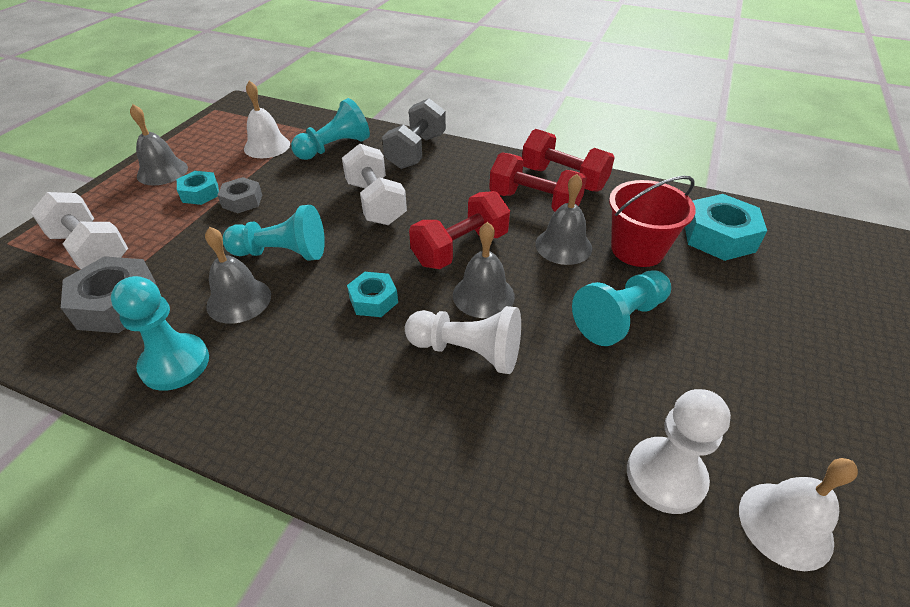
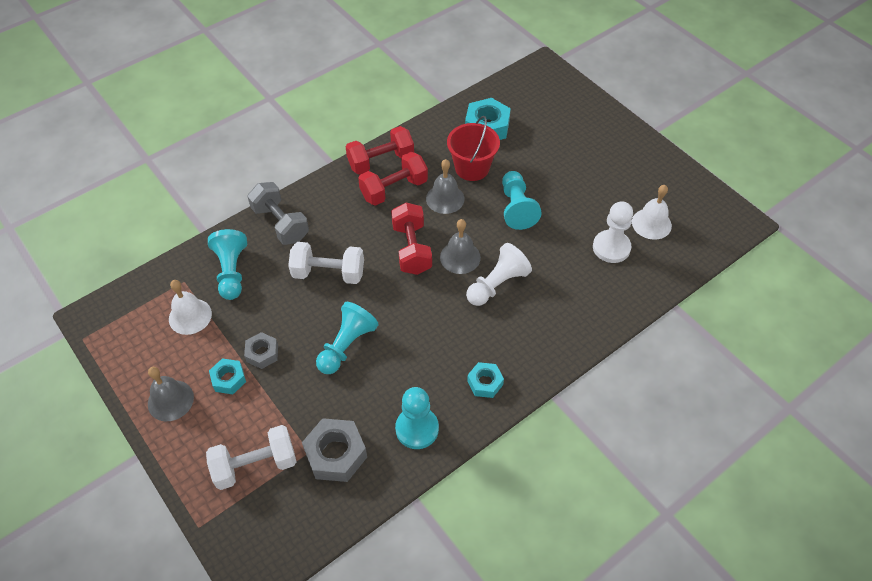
camera: 60 degrees left, 10 degrees up
(239, 300) = (380, 382): grey bell -> none
(373, 300) = (428, 311): turquoise nut -> turquoise nut (485, 383)

